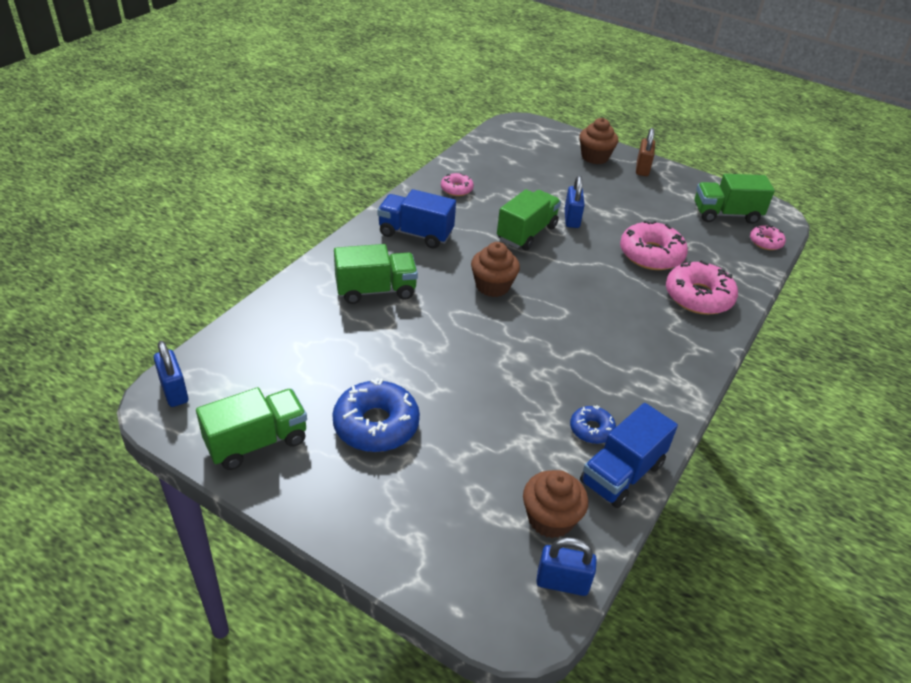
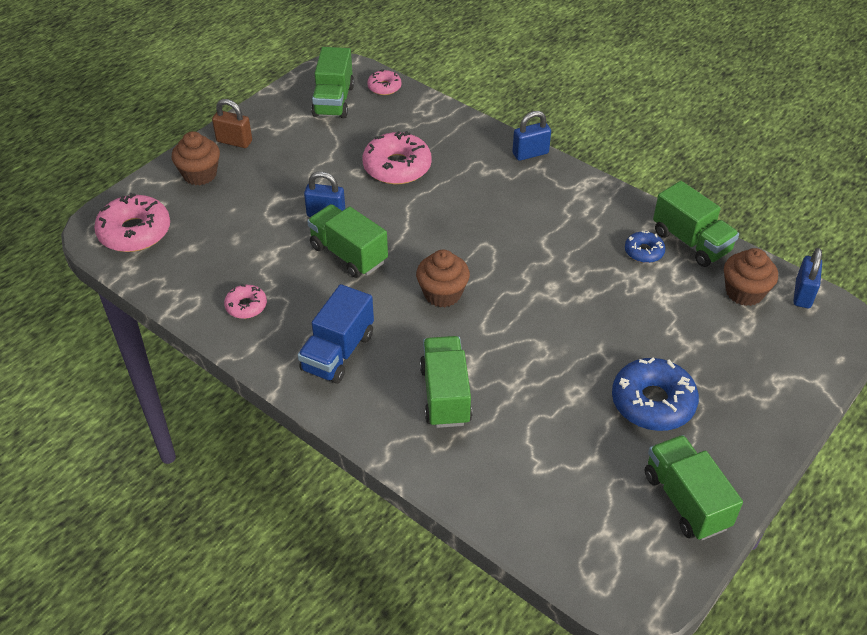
camera: 80 degrees left, 5 degrees up
(174, 391) = (619, 585): blue padlock -> blue padlock (530, 153)
(622, 473) = (691, 242): blue truck -> green truck
(698, 296) = (466, 149): pink donut -> pink donut (135, 232)

